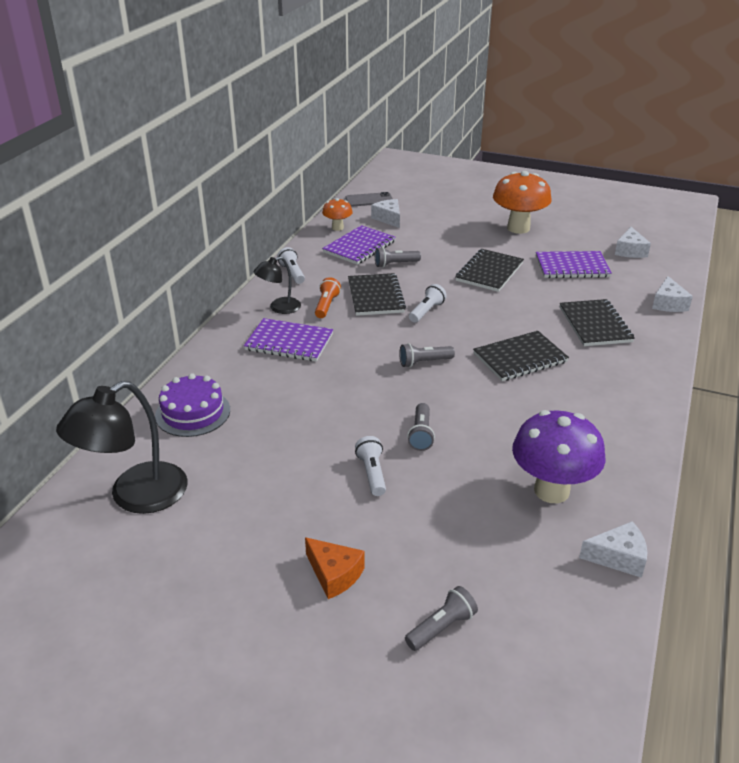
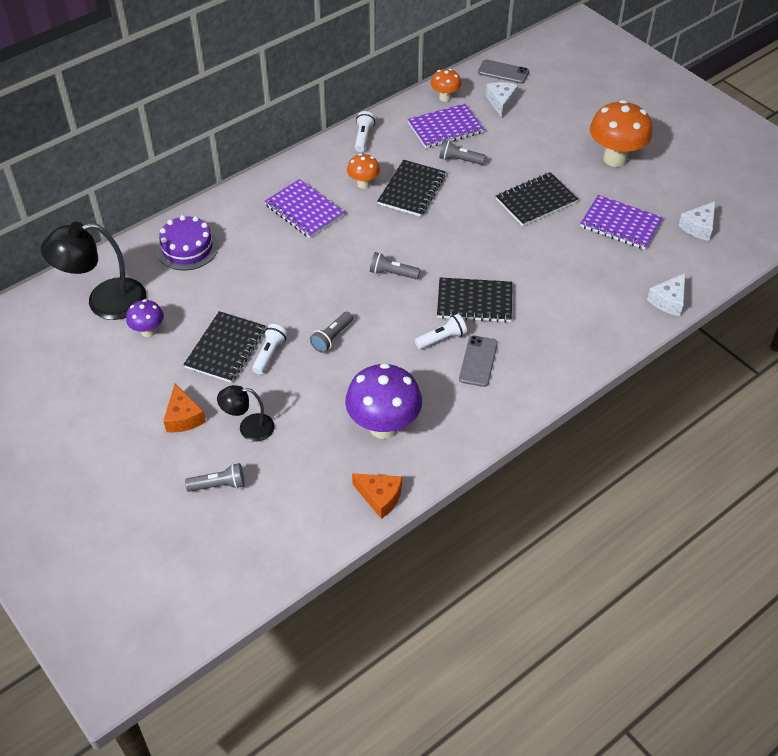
camera: 30 degrees right, 15 degrees up
(215, 505) = (148, 331): none -> purple mushroom
(279, 308) = (323, 172): black lamp -> black lamp (249, 428)
(326, 305) = (363, 184): orange flashlight -> orange mushroom
(427, 311) = (441, 222): white flashlight -> white flashlight (442, 339)
(574, 401) = (478, 361): none -> grey phone
(595, 325) = (574, 295): black notebook -> black notebook (225, 348)
(618, 557) = (380, 497): white cheese -> orange cheese

